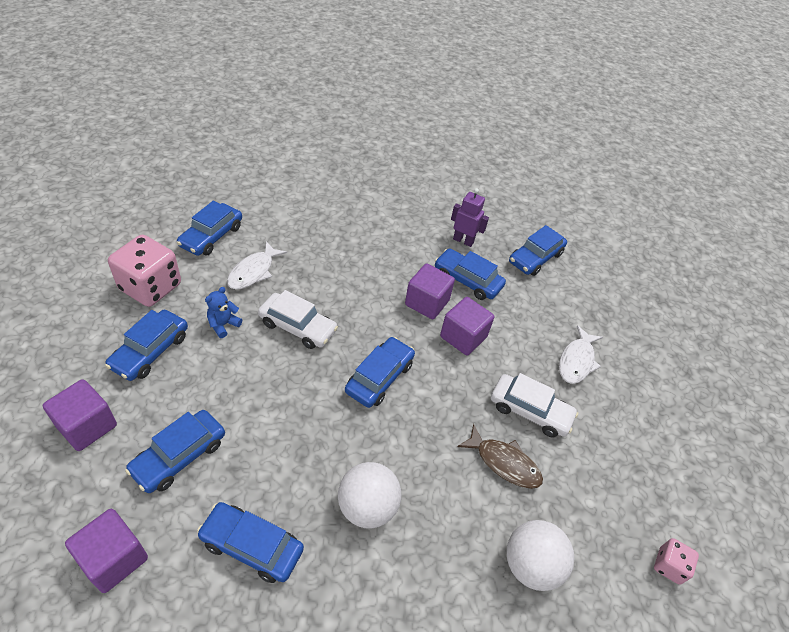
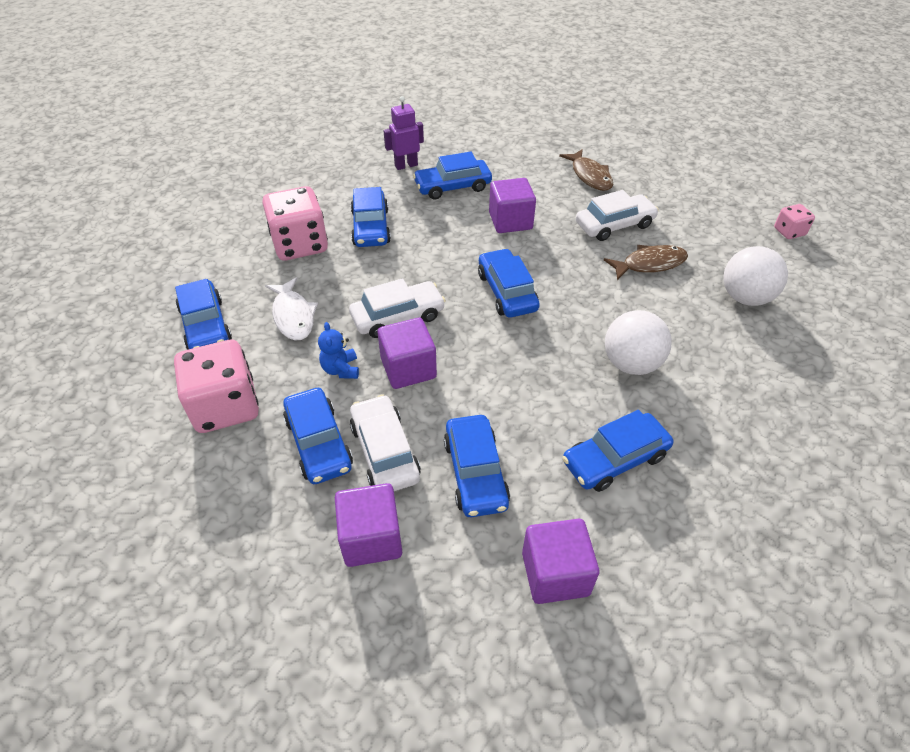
camera: 45 degrees left, 0 degrees up
(165, 391) = (385, 451): none -> white car
(323, 235) = (300, 245): none -> pink dice
(427, 303) = (453, 222): purple cube -> purple cube (408, 368)
(535, 258) = (468, 138): blue car -> blue car (370, 227)
(576, 361) = (589, 176): white fish -> brown fish

